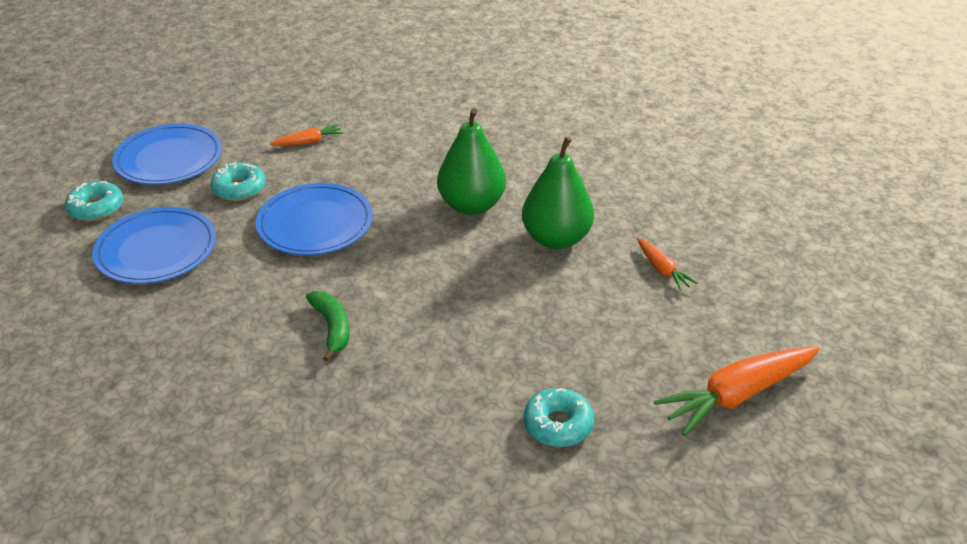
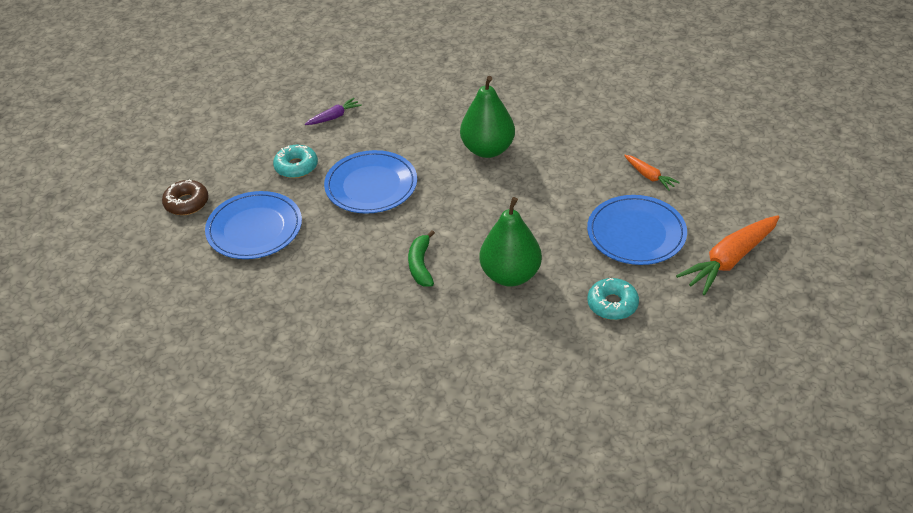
camera: 10 degrees left, 5 degrees up
(96, 208) = (186, 203): turquoise donut -> brown donut
(169, 159) = (225, 151): blue plate -> blue plate (636, 233)
(308, 142) = (334, 117): orange carrot -> purple carrot
(332, 328) = (421, 265): green banana -> green banana turned 150 degrees counterclockwise
(556, 239) = (562, 166): green pear -> green pear (510, 275)

